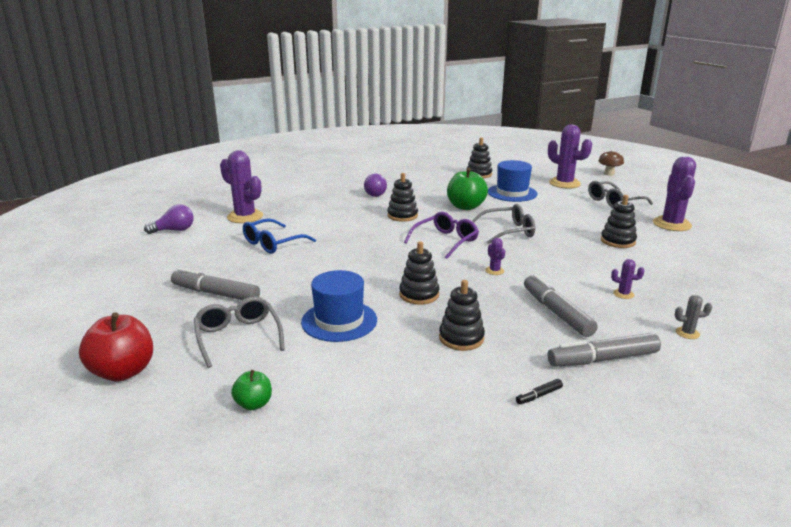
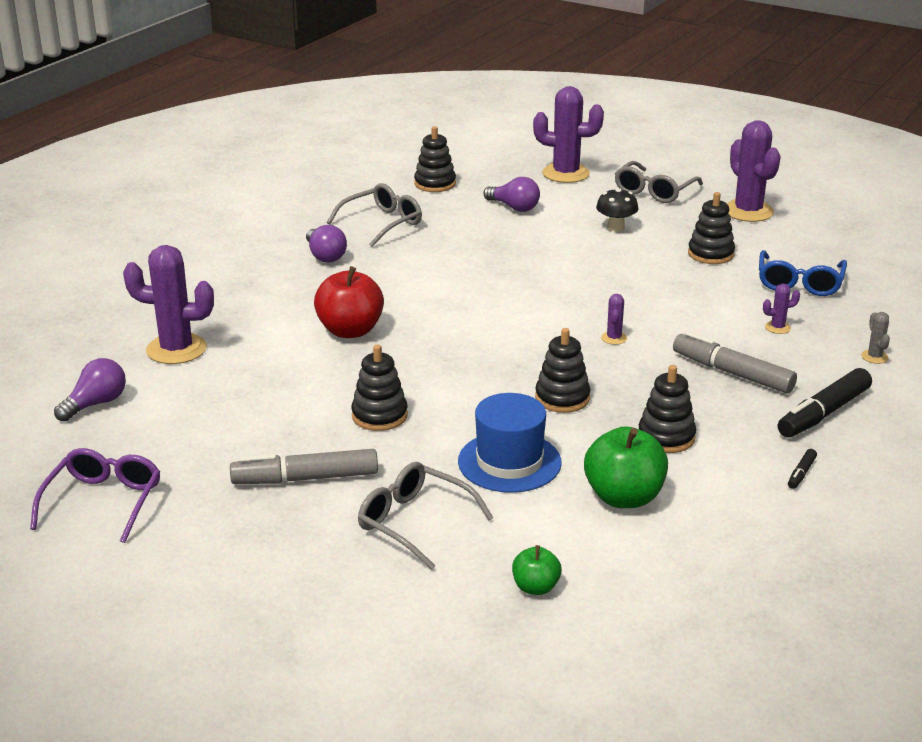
camera: 30 degrees left, 5 degrees up
(123, 372) = (333, 612): red apple -> red apple (350, 331)
(273, 243) = (281, 381): blue glasses -> blue glasses (799, 283)
(402, 216) = (408, 285): black stacking toy -> black stacking toy (379, 416)
(445, 241) = (510, 311): purple glasses -> purple glasses (103, 502)
(465, 207) = (477, 247): green apple -> green apple (624, 497)
(494, 271) = (614, 338): purple cactus -> purple cactus turned 60 degrees clockwise
(508, 231) = (572, 274): grey glasses -> grey glasses (382, 223)
(512, 193) = (514, 207): blue hat -> purple light bulb
(566, 214) = (616, 227): none -> black mushroom
(602, 359) = (823, 413): grey marker -> black marker
(609, 174) = (606, 142): brown mushroom -> none
(687, 333) = (874, 357): grey cactus -> grey cactus turned 75 degrees counterclockwise

